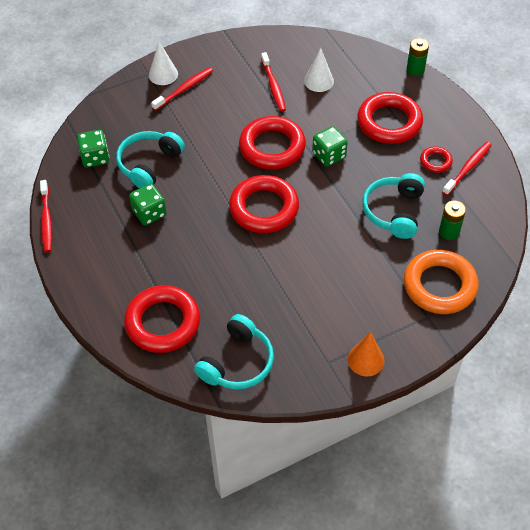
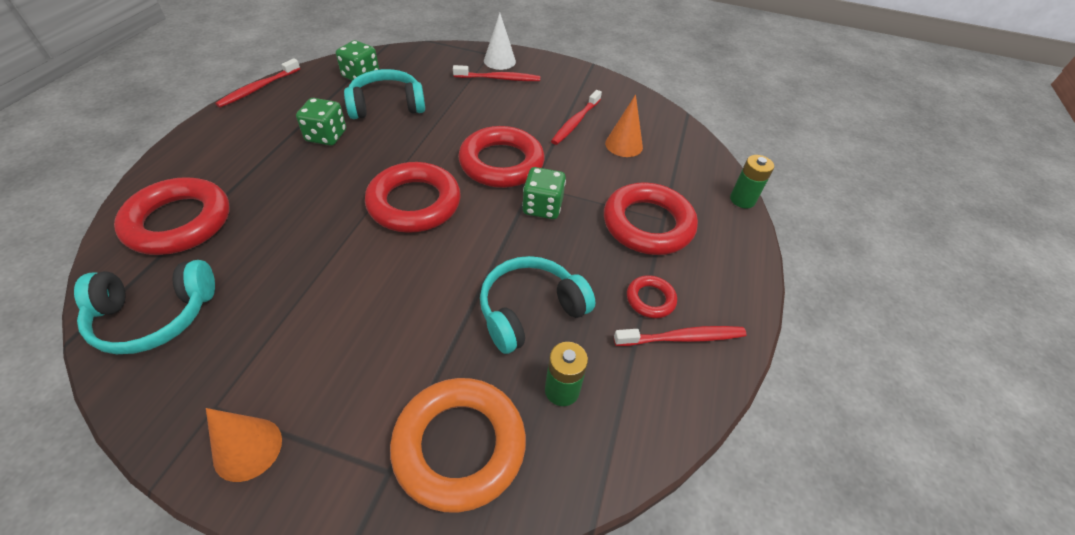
camera: 40 degrees right, 5 degrees down
(319, 81) = (624, 145): white cone -> orange cone

